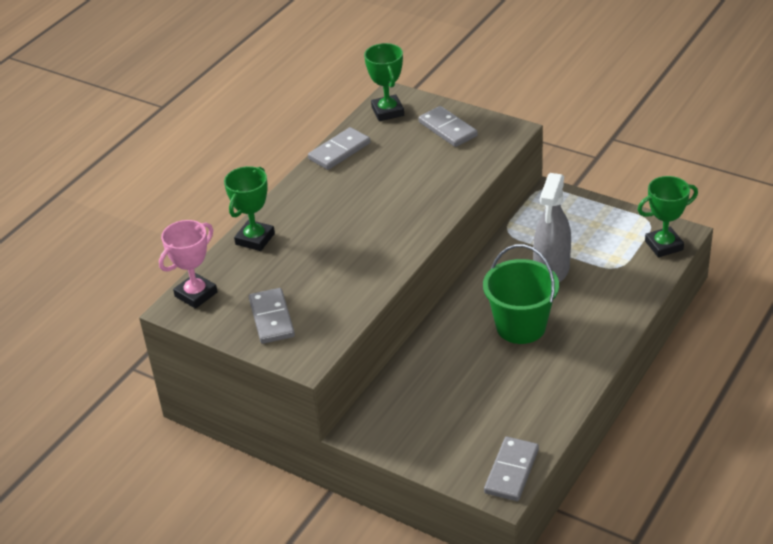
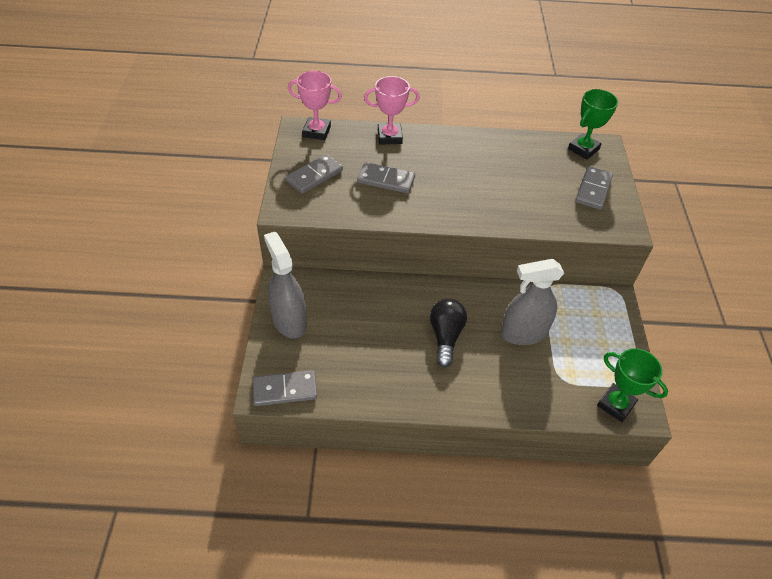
camera: 55 degrees right, 10 degrees up
(255, 239) = (389, 137): green trophy -> pink trophy
(339, 151) = (515, 141): grey domino -> grey domino (386, 180)
(421, 441) = (289, 321): none -> grey spray bottle
(521, 326) = (445, 336): green bucket -> black light bulb

